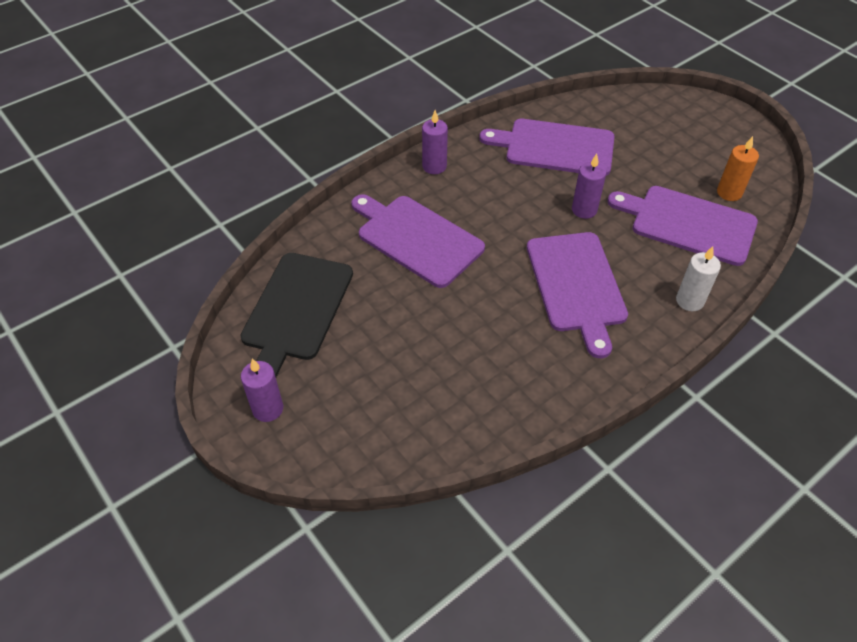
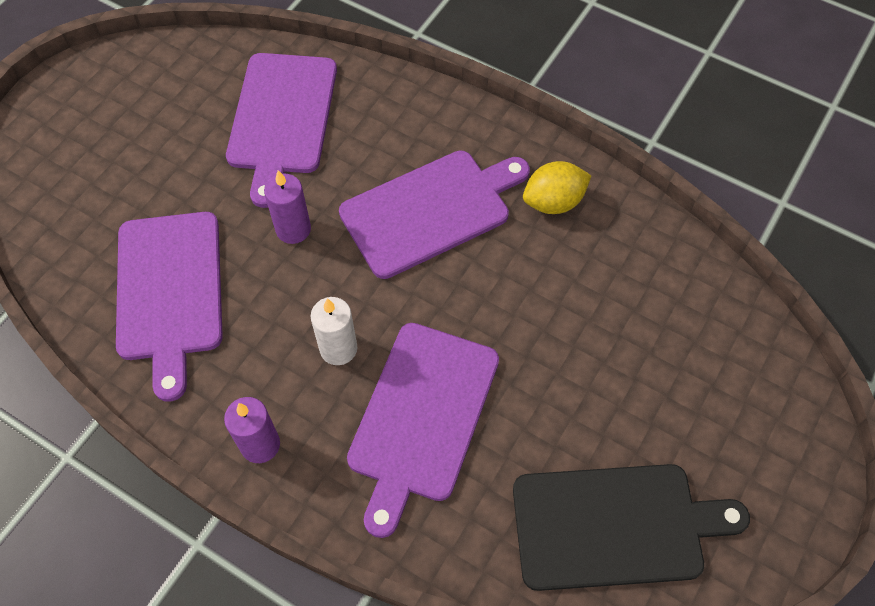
camera: 110 degrees left, 10 degrees up
(268, 409) = (774, 488): purple candle -> none
(560, 364) = (553, 202): none -> yellow lemon
(689, 301) = (409, 102): white candle -> white candle (338, 348)
(729, 193) = (211, 86): orange candle -> none

